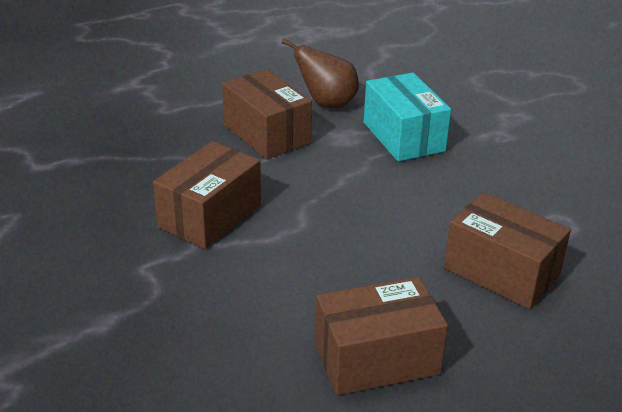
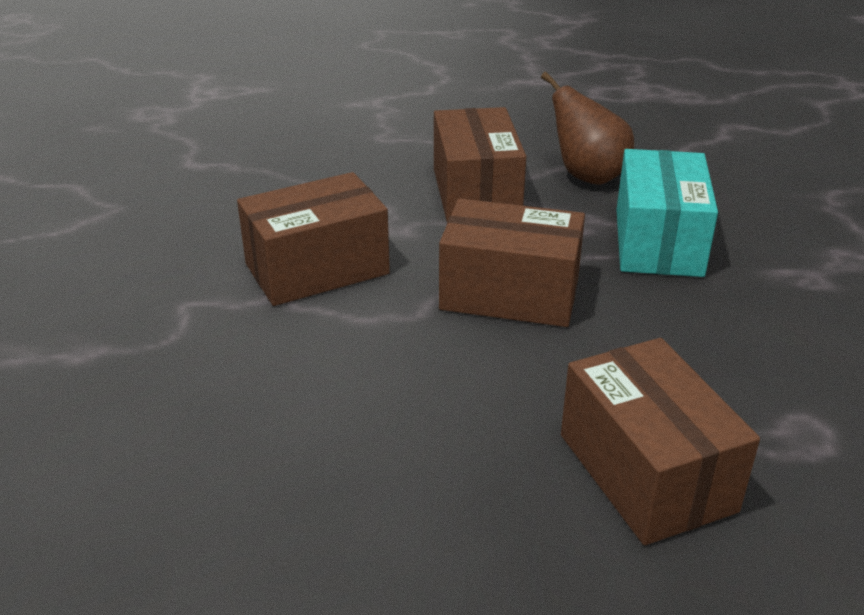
camera: 30 degrees right, 0 degrees up
(376, 358) = (350, 527): brown box -> brown box (509, 294)

